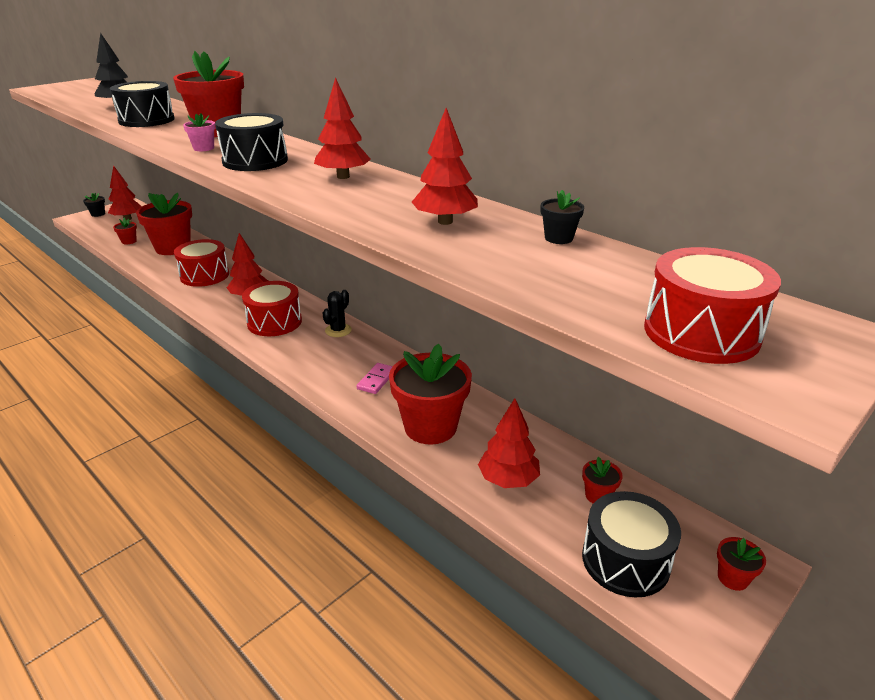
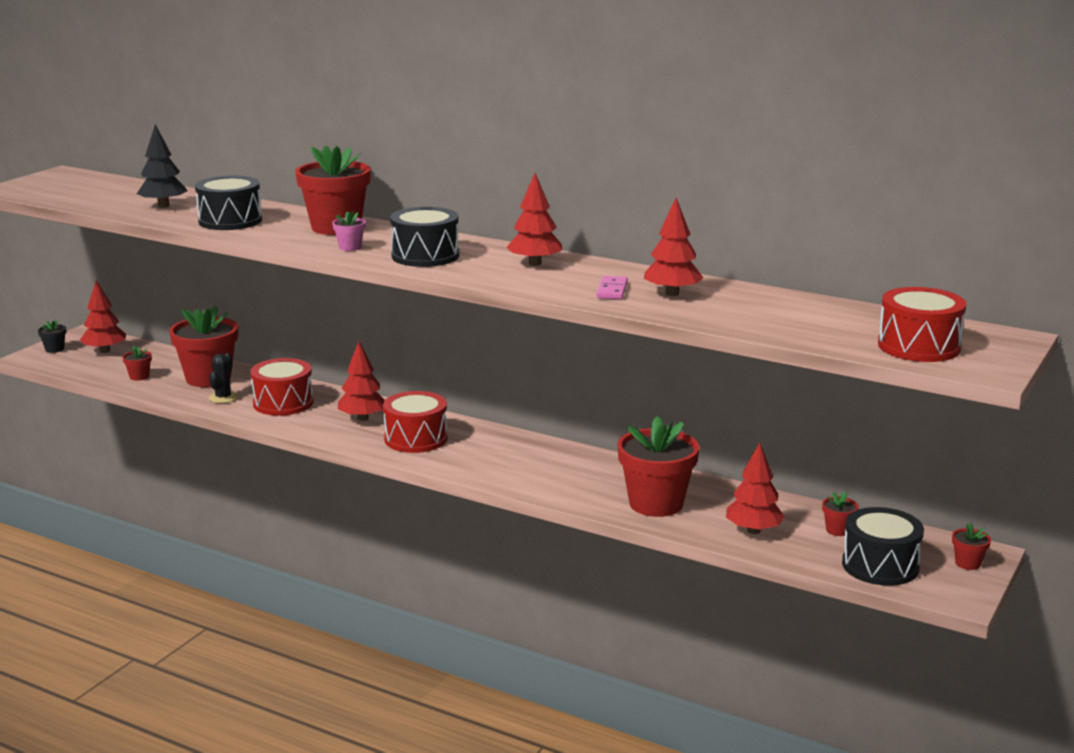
camera: 15 degrees left, 10 degrees down
(338, 330) = (495, 438): black cactus -> black cactus (223, 398)
(376, 380) = (573, 475): pink domino -> pink domino (612, 290)
(558, 238) = (777, 297): black flower pot -> none

